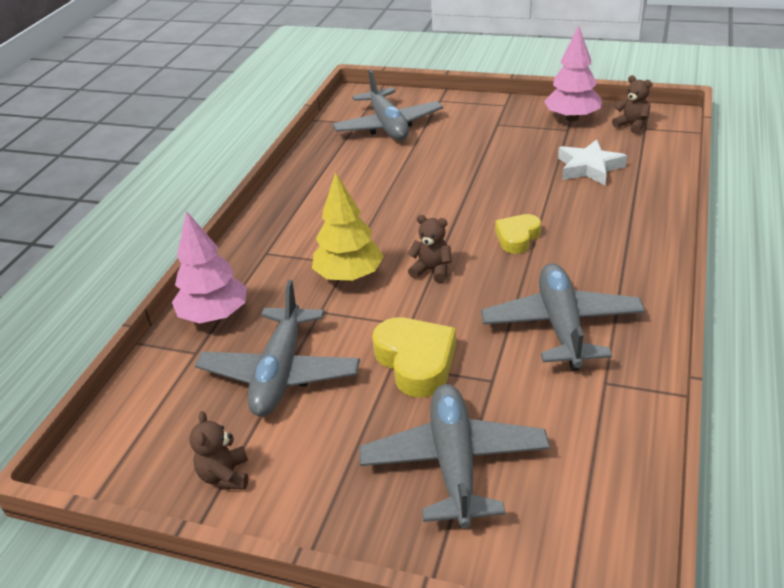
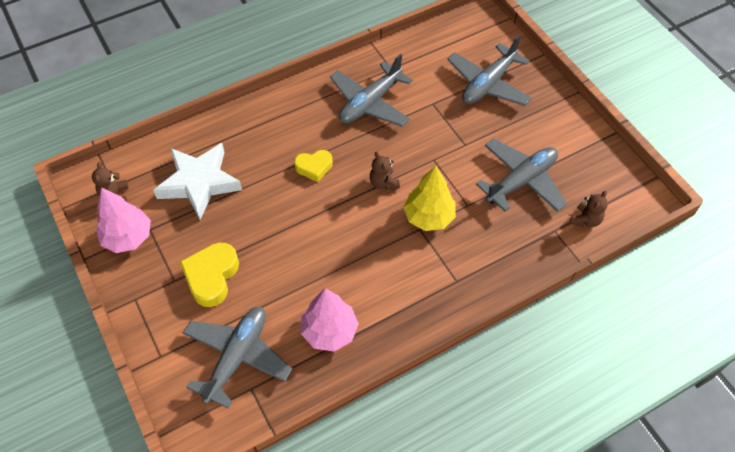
camera: 140 degrees left, 20 degrees up
(215, 316) = (526, 249): pink tree -> pink tree (329, 331)
(225, 476) = (585, 147): brown teddy bear -> brown teddy bear (585, 220)
(416, 362) = (453, 137): yellow heart -> yellow heart (211, 276)
(589, 167) = (199, 183): white star -> white star, size x1.51

